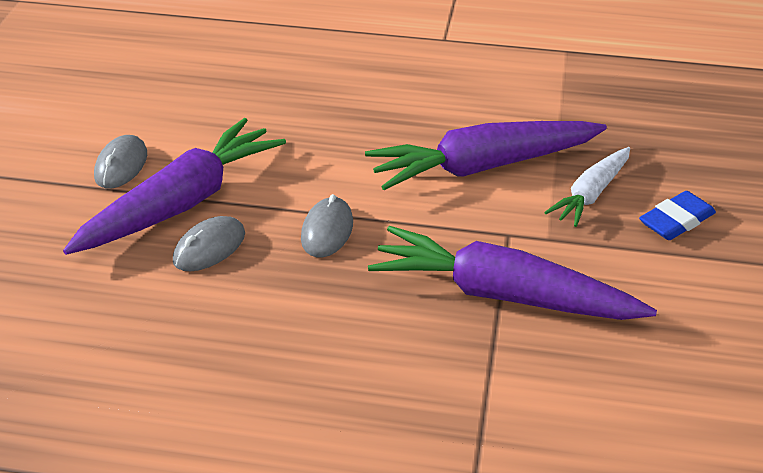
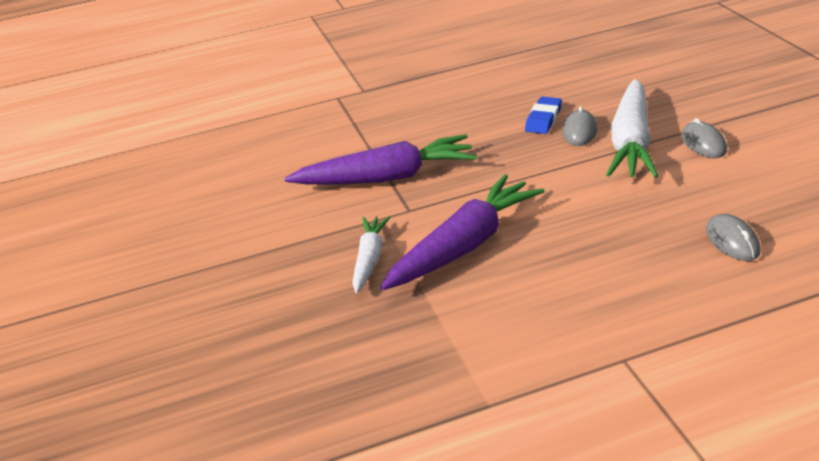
camera: 155 degrees right, 5 degrees down
(182, 203) = (631, 142): purple carrot -> white carrot
(327, 231) = (524, 165): grey mouse -> grey mouse (732, 241)
(676, 221) = (297, 266): blue eraser -> blue eraser (543, 119)

